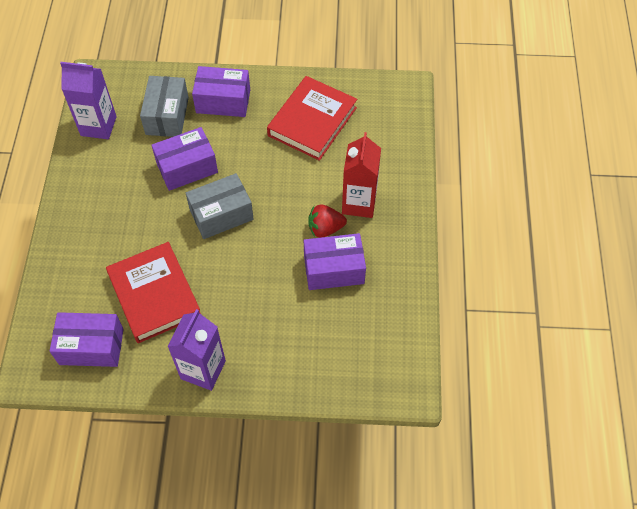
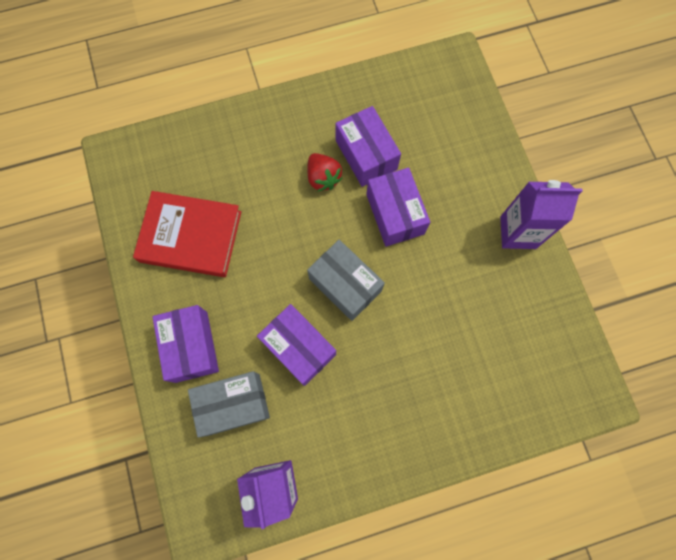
camera: 110 degrees left, 15 degrees up
(91, 346) = (544, 348): purple box -> purple box (395, 214)
(154, 295) = (463, 312): red book -> none
(359, 203) = (281, 156): red carton -> none

